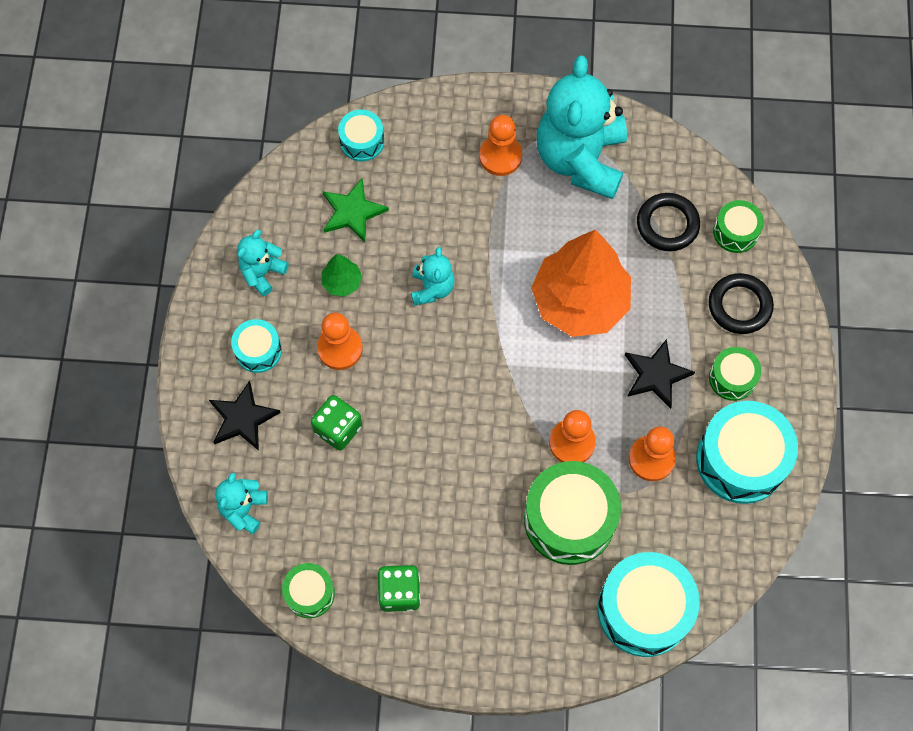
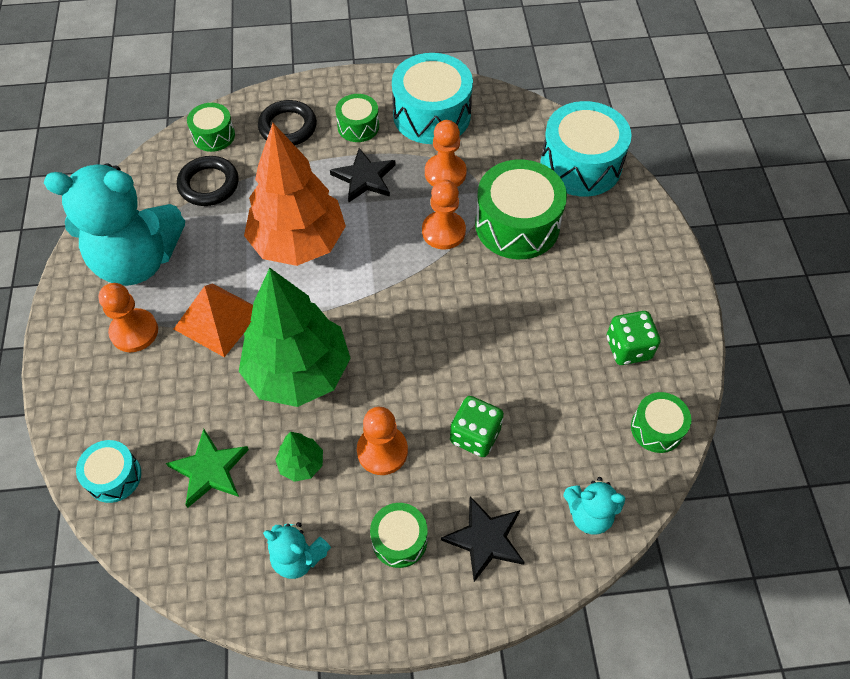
camera: 100 degrees left, 10 degrees down
(258, 350) = (399, 540): turquoise drum -> green drum
(432, 288) = (298, 372): turquoise teddy bear -> green tree
(501, 225) = (218, 319): none -> orange pyramid

